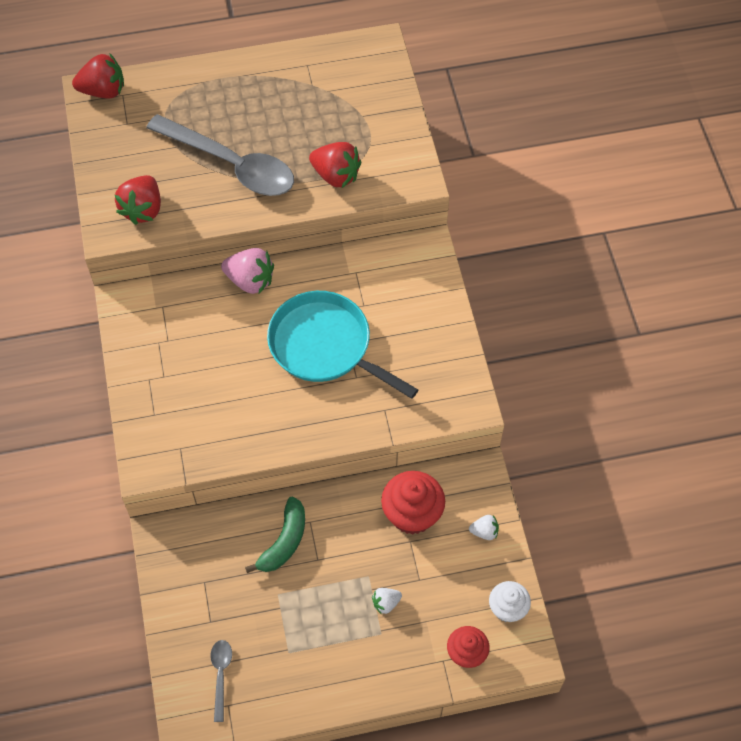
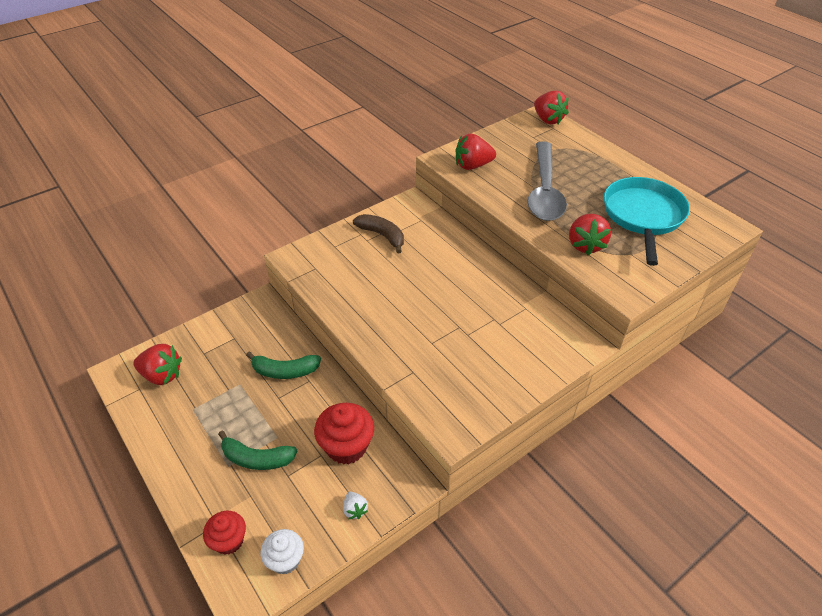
camera: 65 degrees right, 15 degrees down
(166, 357) = (382, 235): none -> brown banana
(221, 675) = (162, 375): grey spoon -> red strawberry
(250, 281) = (473, 253): pink strawberry -> none
(325, 346) = (447, 314): turquoise pan -> turquoise pan (643, 216)
(386, 603) = (257, 459): white strawberry -> green banana

